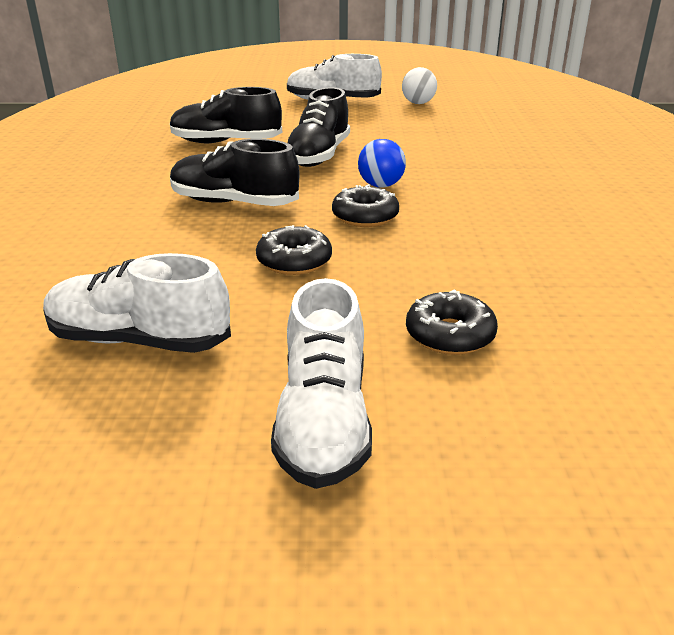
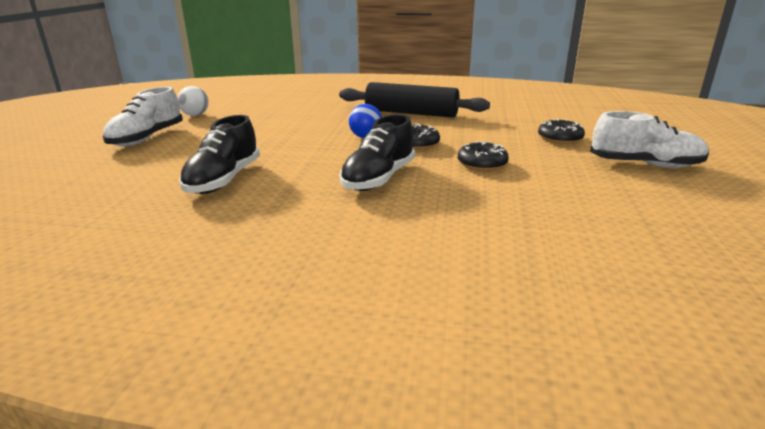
camera: 80 degrees left, 5 degrees down
(139, 340) = (595, 206): white shoe -> none
(318, 155) = (291, 149): black shoe -> none
(518, 205) = (411, 113): none -> black rolling pin

